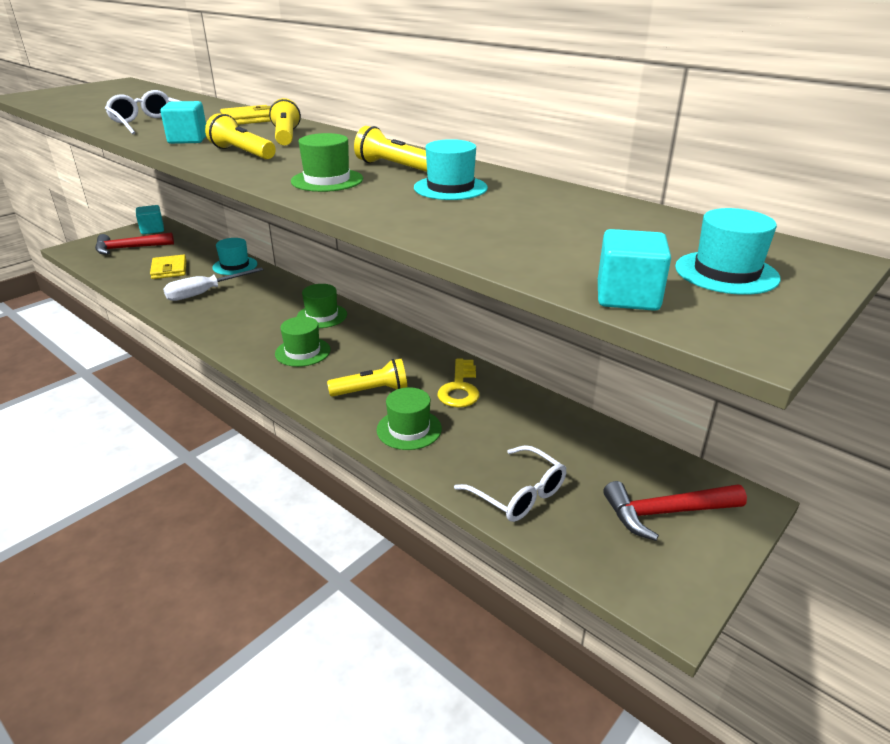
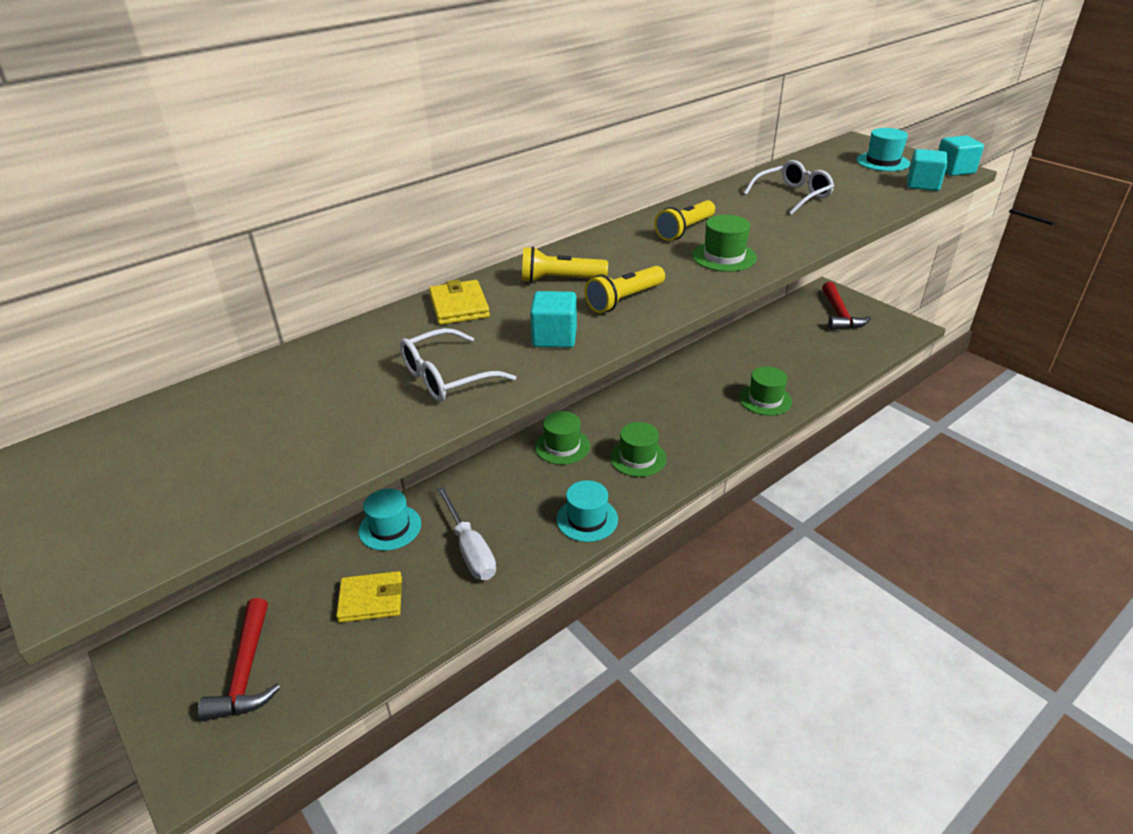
camera: 80 degrees left, 5 degrees up
(152, 230) = (167, 653): turquoise cube -> turquoise cube (954, 170)
(371, 391) = (710, 416): yellow flashlight -> none
(450, 188) = (744, 213): turquoise hat -> turquoise hat (587, 519)
(460, 388) = (707, 372): yellow key -> none
(518, 494) = (833, 360): white glasses -> white glasses (793, 196)

